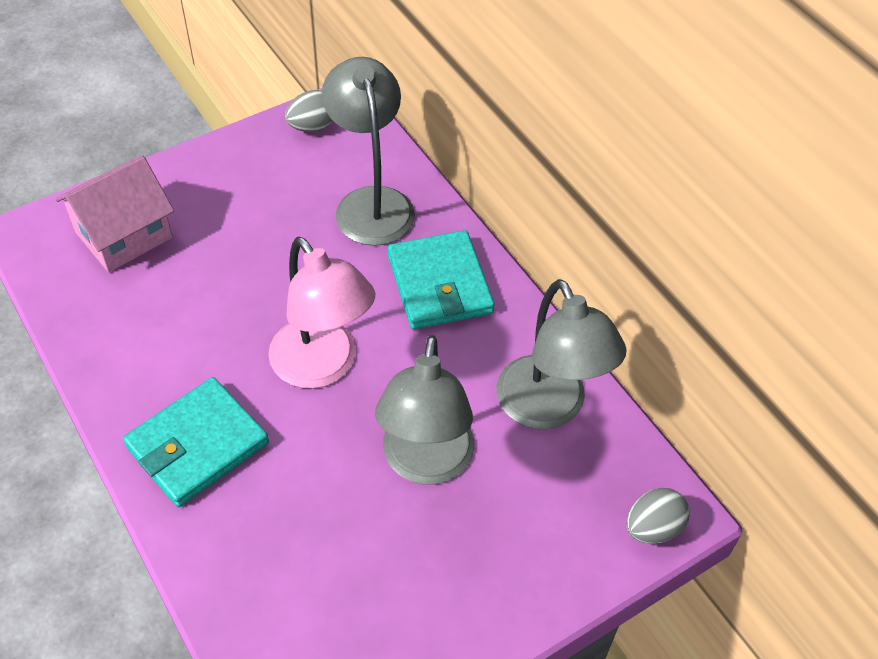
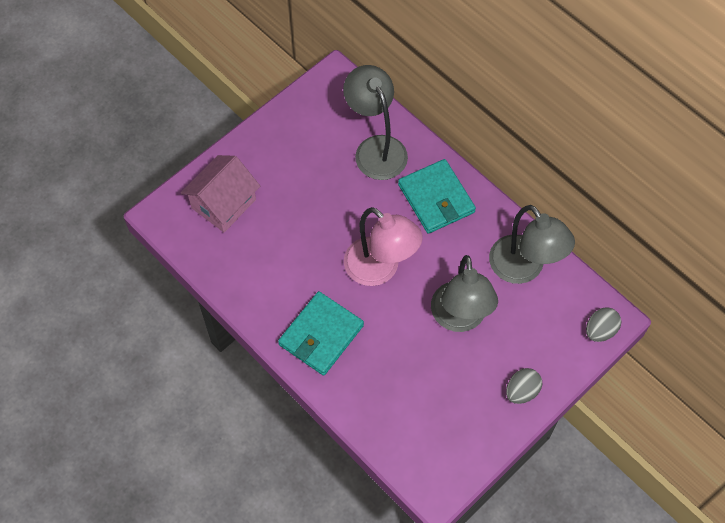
camera: 10 degrees left, 10 degrees up
(312, 126) = (319, 97): grey egg -> grey egg (521, 391)

